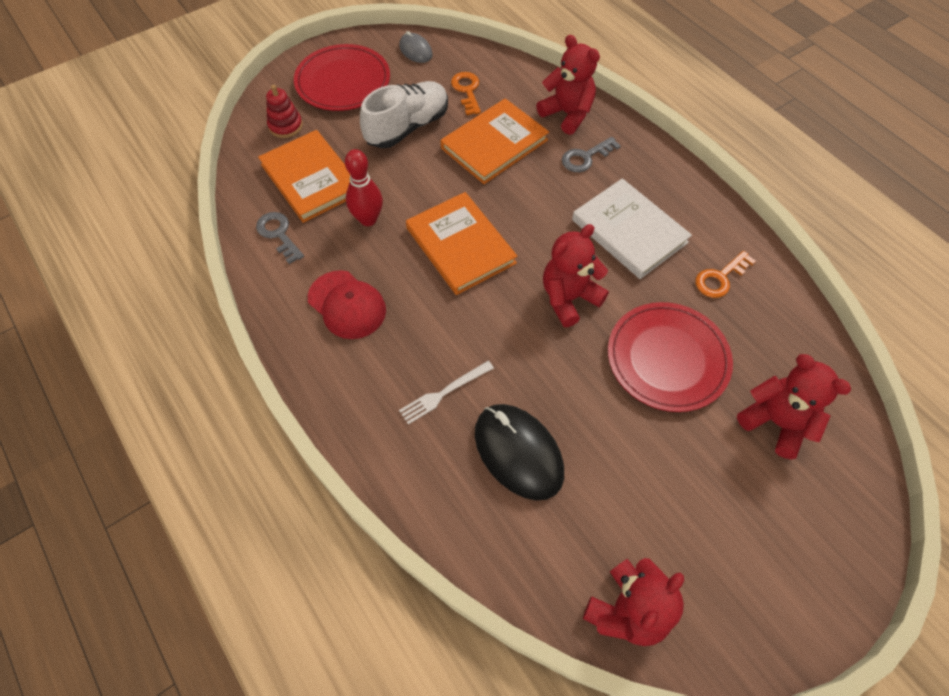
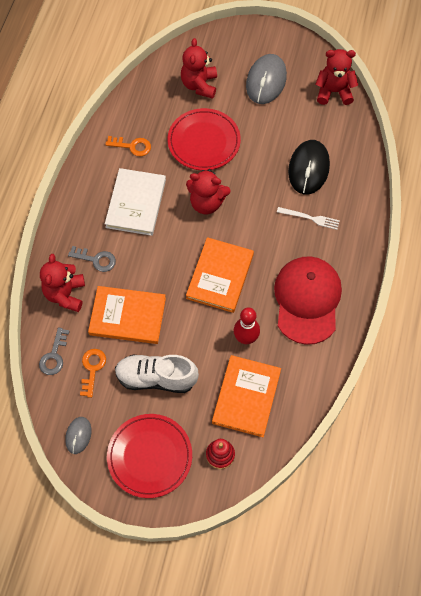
camera: 130 degrees left, 5 degrees up
(278, 234) = (299, 376): grey key -> grey key (54, 356)
(347, 305) = (307, 300): red cap -> red cap, size x1.60
(467, 91) = (92, 369): orange key -> orange key turned 150 degrees clockwise
(722, 520) = (266, 81): none -> grey mouse

